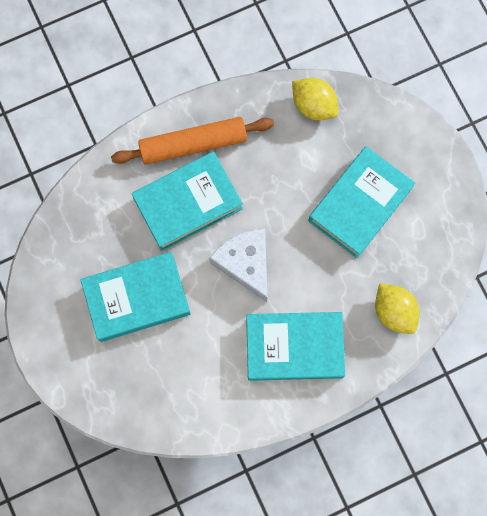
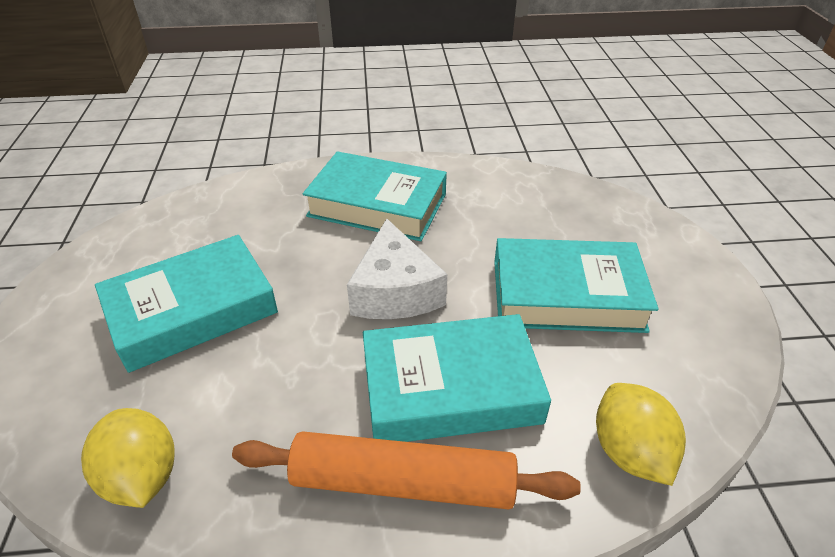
camera: 160 degrees left, 35 degrees down
(394, 311) = (242, 205): yellow lemon -> yellow lemon (629, 451)

